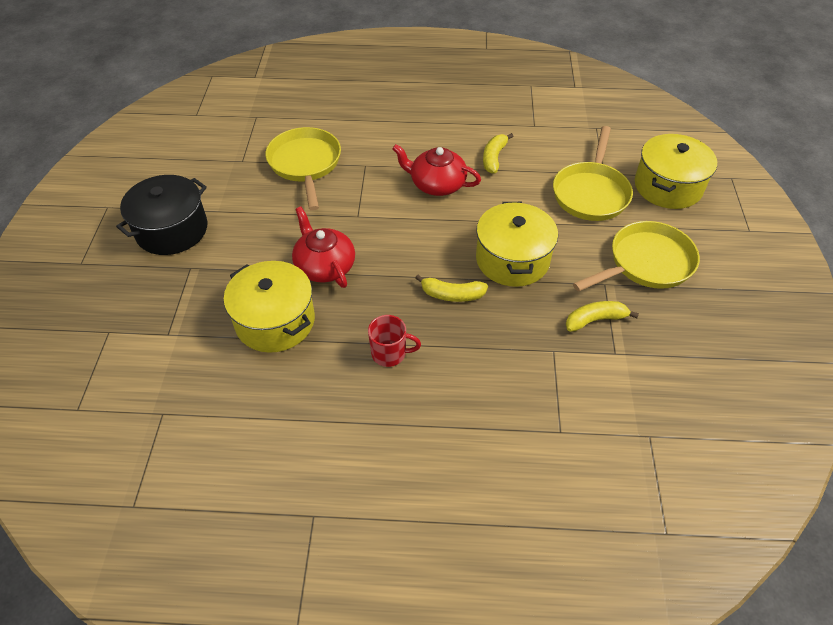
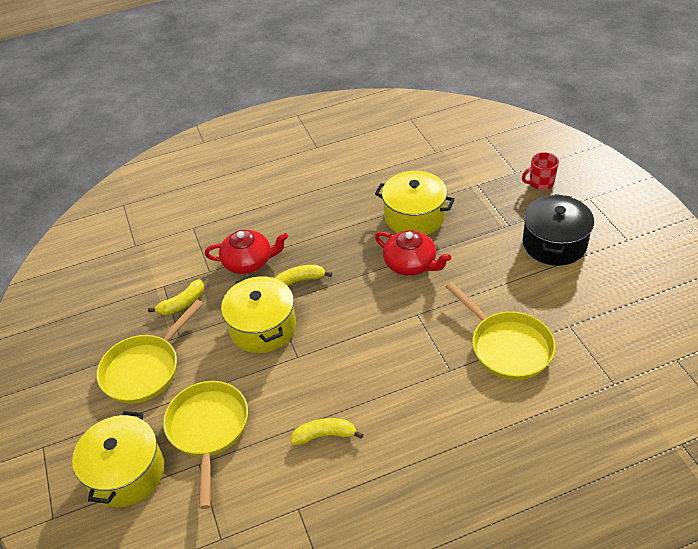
camera: 160 degrees right, 5 degrees down
(390, 353) = (322, 228): red mug -> red mug (540, 183)
(437, 184) = (366, 376): red teapot -> red teapot (248, 262)
(494, 158) = (325, 435): yellow banana -> yellow banana turned 90 degrees counterclockwise

